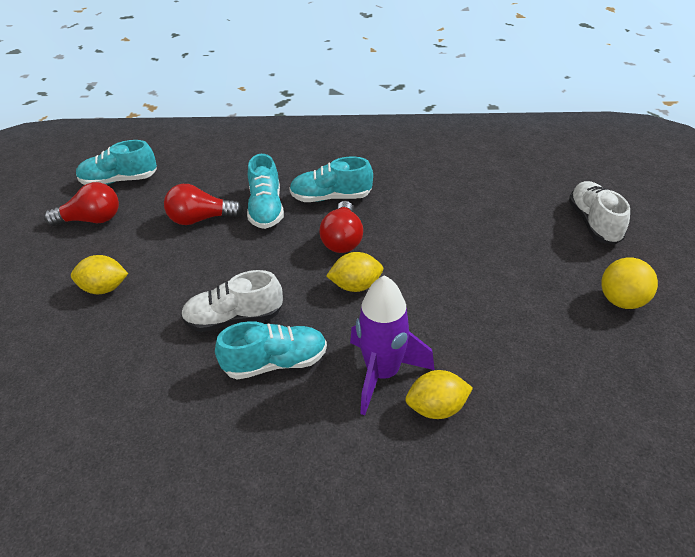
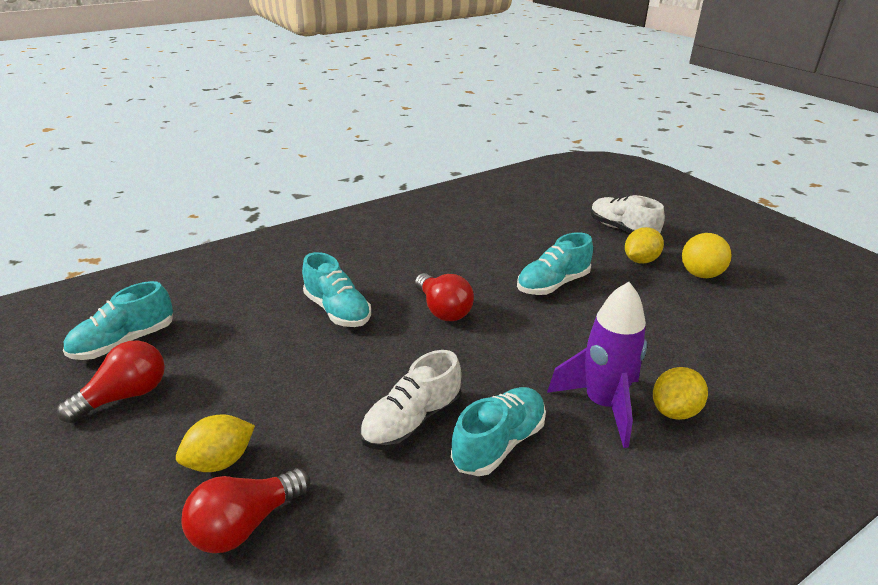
camera: 35 degrees left, 10 degrees down
(200, 219) = (272, 345): red light bulb -> red light bulb (245, 524)
(331, 197) = (393, 279): turquoise shoe -> turquoise shoe (553, 284)
(356, 286) = (498, 343): yellow lemon -> yellow lemon (640, 260)

